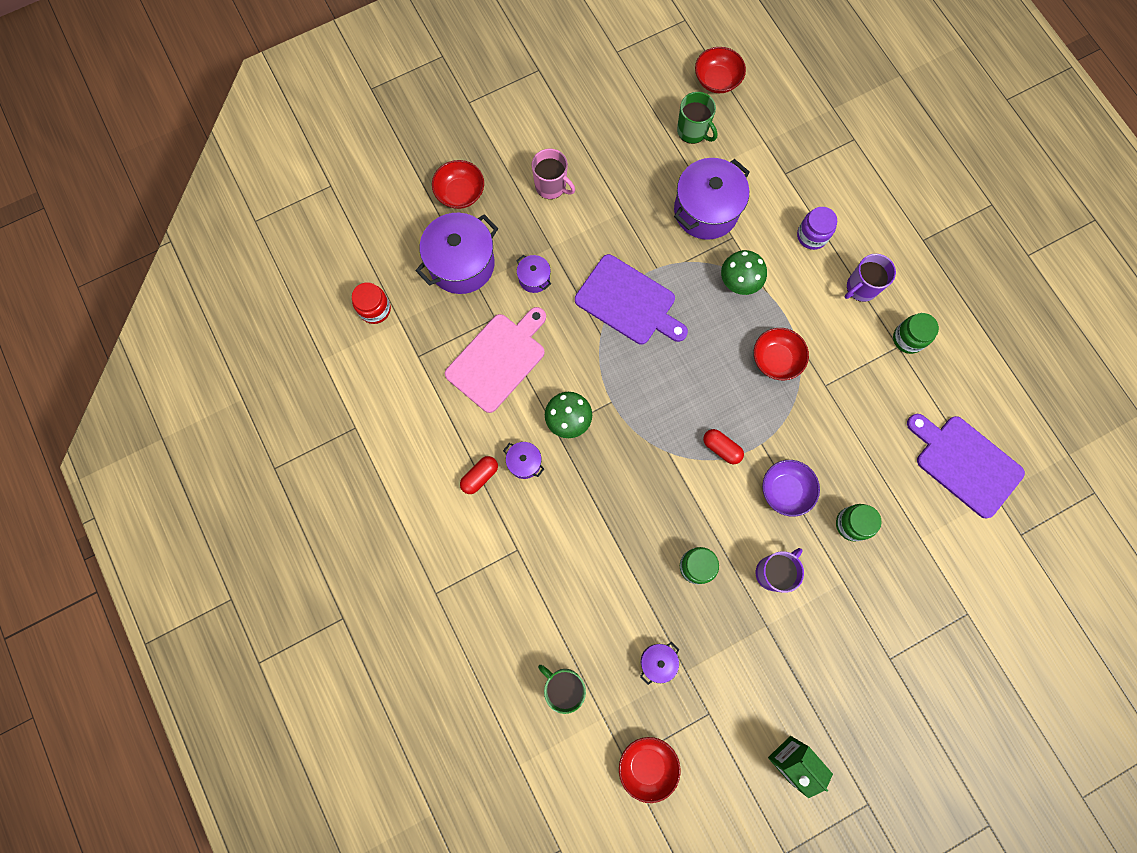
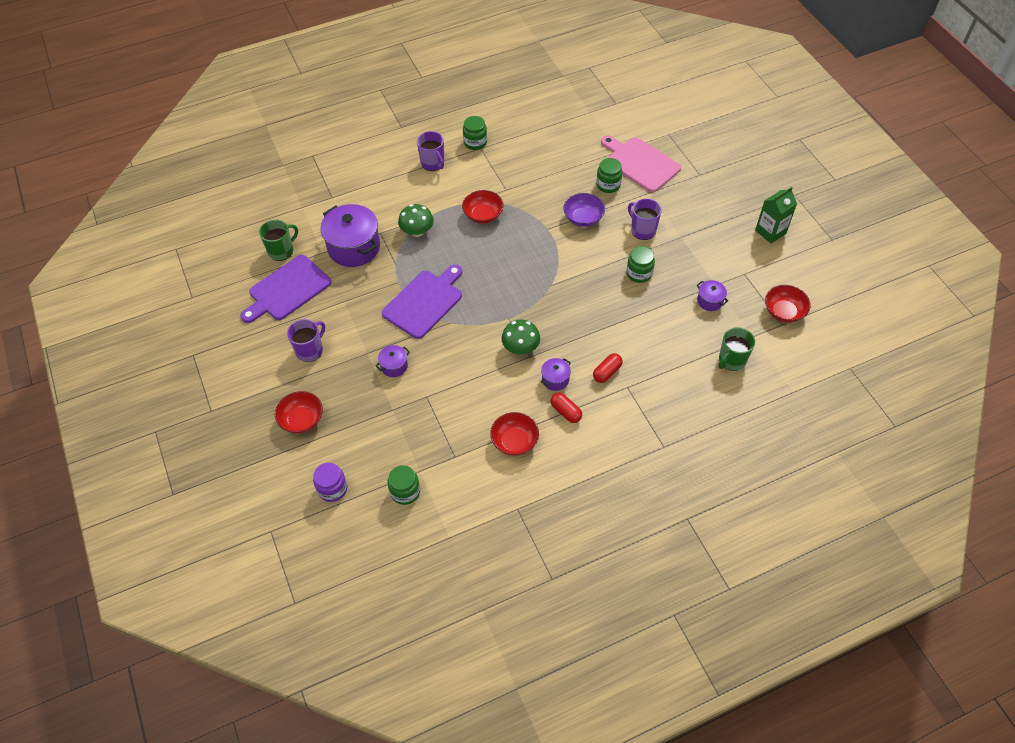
camera: 85 degrees left, 20 degrees down
(375, 309) = (405, 491): red jar -> green jar
(461, 264) = (372, 420): purple pot -> none
(498, 359) = (464, 395): pink cutting board -> pink cutting board (640, 163)
(551, 186) = (310, 350): pink mug -> purple mug
(717, 80) = (239, 232): red bowl -> red bowl (514, 441)
(721, 448) = (550, 252): red capsule -> red capsule (607, 372)
(812, 236) = (387, 186): purple jar -> purple jar (332, 489)
(965, 463) = (567, 124): purple cutting board -> purple cutting board (287, 290)

